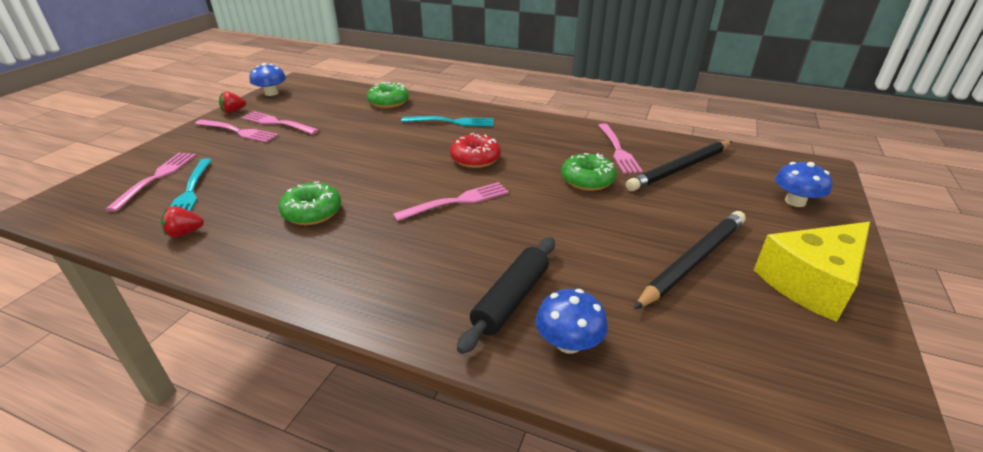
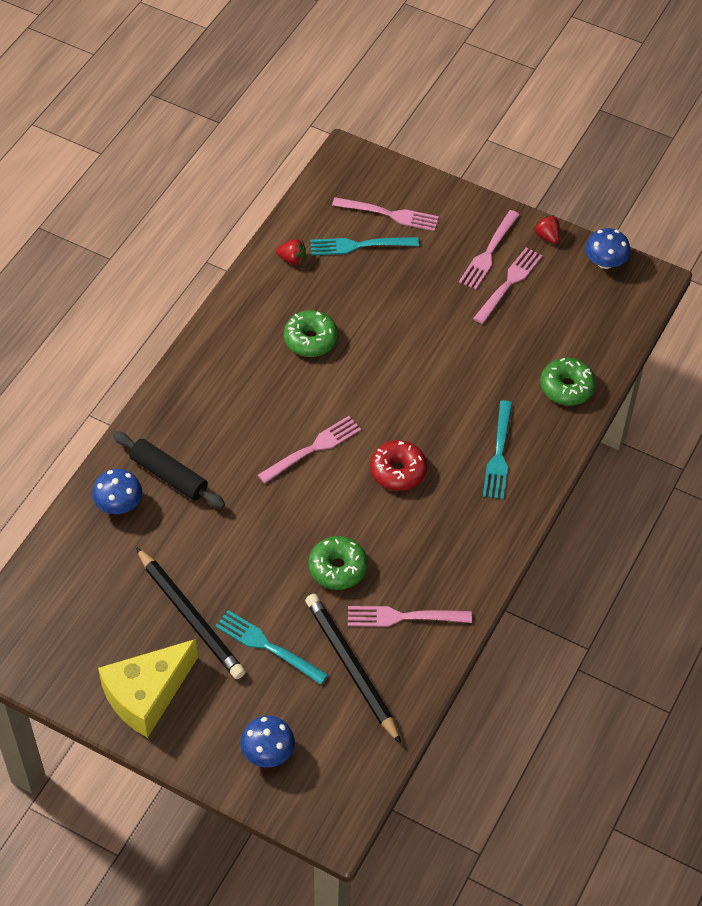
camera: 95 degrees right, 20 degrees up
(184, 233) = (292, 259): red strawberry -> red strawberry turned 120 degrees clockwise
(456, 201) = (313, 449): pink fork -> pink fork turned 105 degrees counterclockwise
(691, 210) = (267, 646): none -> turquoise fork
(811, 282) = (147, 695): yellow cheese -> yellow cheese turned 105 degrees counterclockwise

